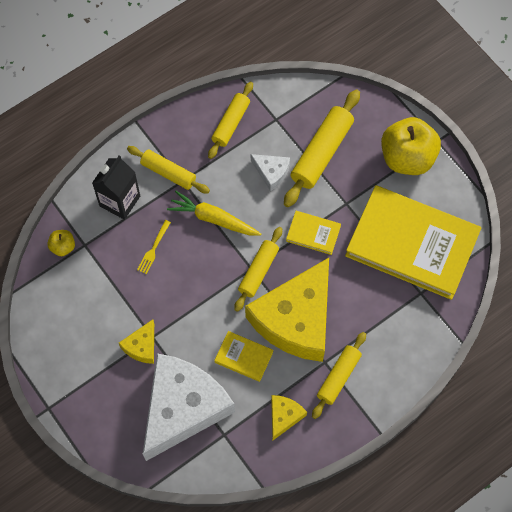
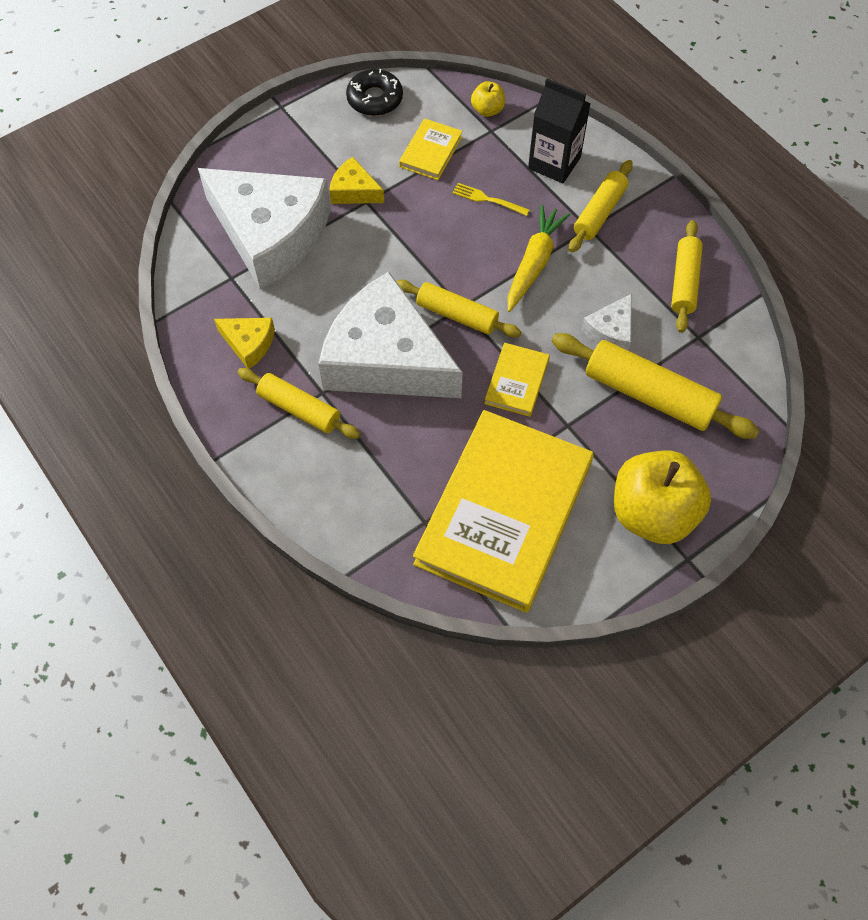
camera: 90 degrees right, 5 degrees down
(45, 333) = (375, 99): none -> black donut
(231, 123) = (684, 282): yellow rolling pin -> yellow rolling pin turned 75 degrees clockwise
(243, 357) = (334, 298): yellow book -> yellow book (431, 152)
(296, 319) = (386, 359): yellow cheese -> white cheese

